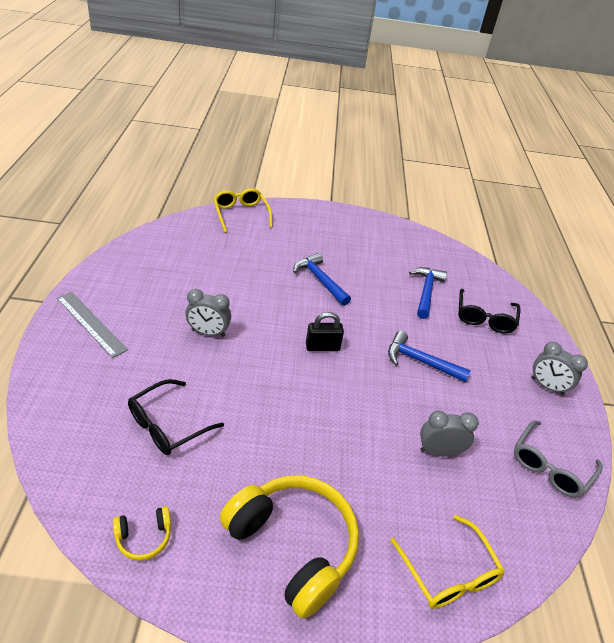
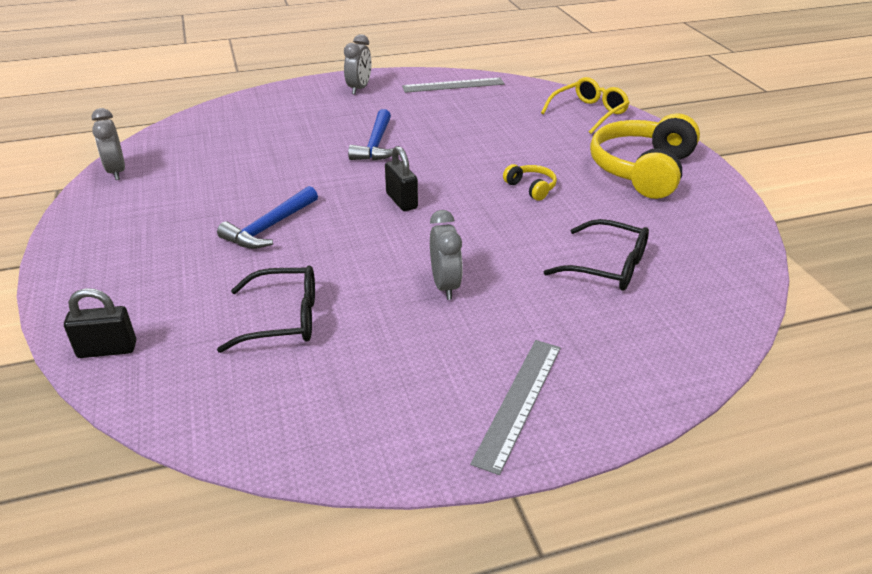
camera: 105 degrees left, 5 degrees down
(144, 537) = (724, 238): yellow headphones -> yellow headphones (531, 188)
(241, 214) = (107, 349): yellow glasses -> black padlock
(426, 291) = (247, 154): blue hammer -> none
(439, 451) = (484, 125): grey clock -> grey clock (116, 171)
(484, 318) = (276, 120): black glasses -> black glasses (283, 319)
(550, 466) = (453, 85): grey glasses -> grey ruler

